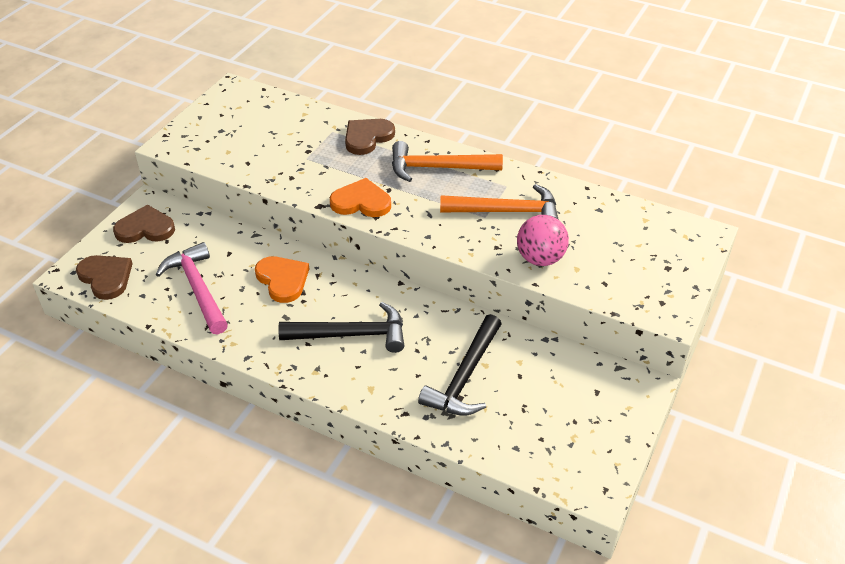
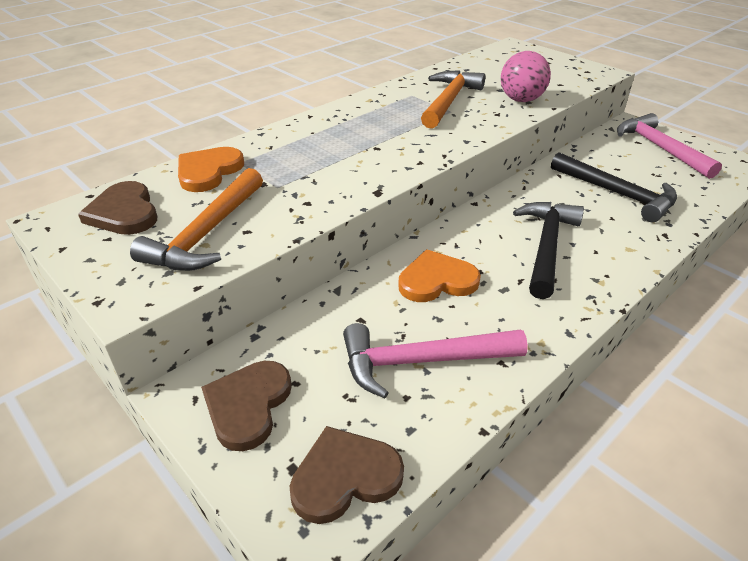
camera: 70 degrees left, 5 degrees down
(361, 202) = (388, 166): orange heart -> orange heart (208, 171)
(367, 137) = (273, 144): brown heart -> brown heart (124, 213)
(438, 168) = (360, 118): orange hammer -> orange hammer (207, 233)
(590, 411) = (660, 148): none -> pink hammer

